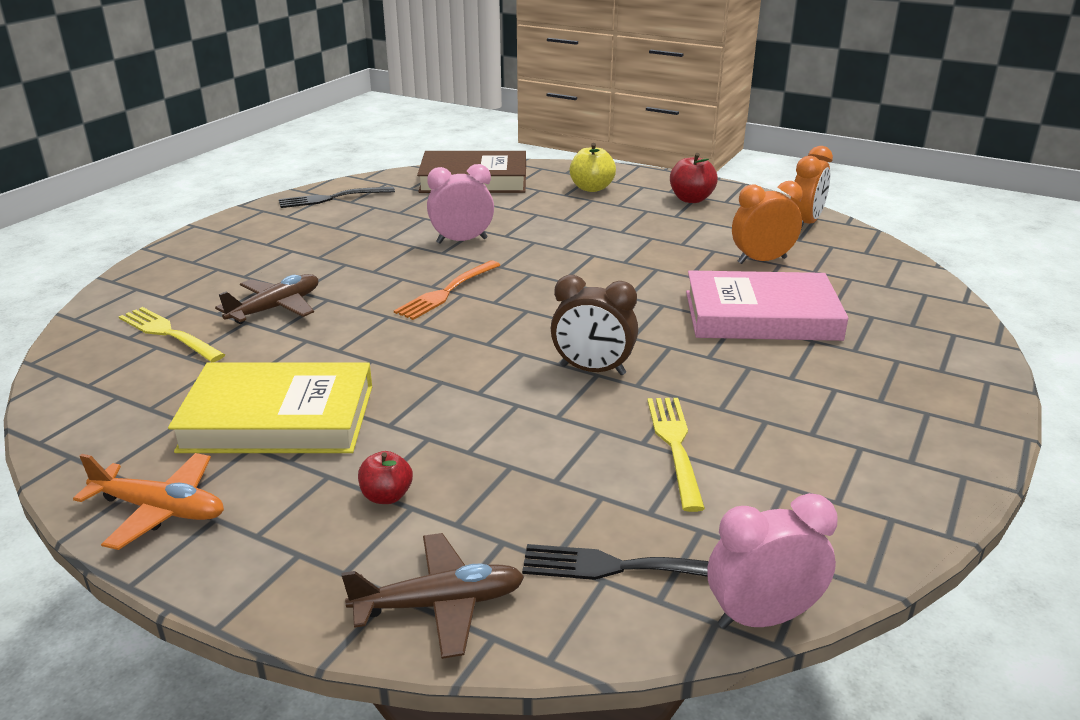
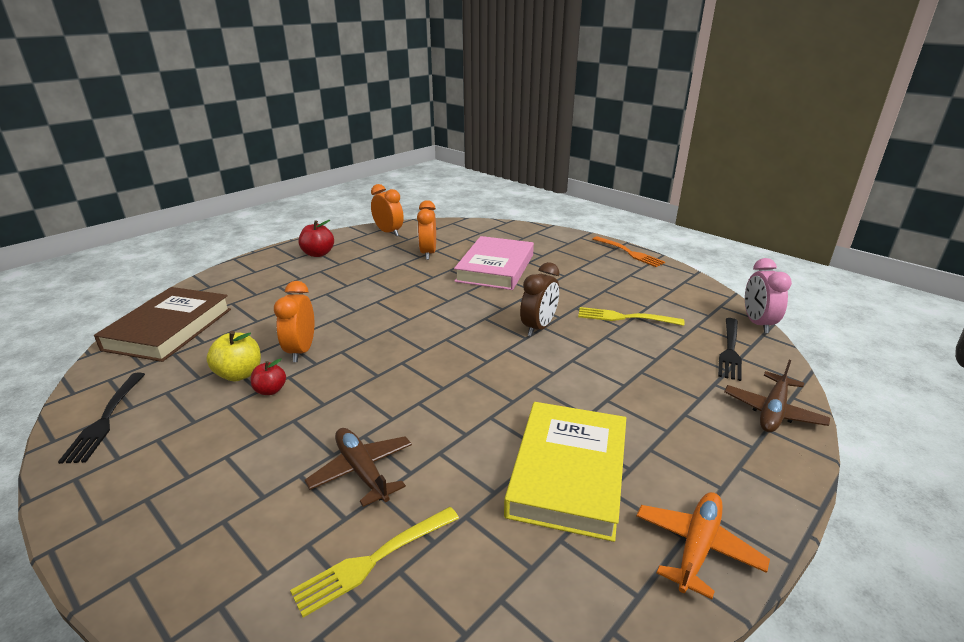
camera: 75 degrees left, 0 degrees up
(386, 496) = (674, 423): red apple -> red apple (270, 390)
(440, 604) = (773, 411): brown plane -> brown plane turned 150 degrees counterclockwise
(447, 292) = (394, 369): orange fork -> orange fork (629, 252)
(462, 241) = (301, 351): pink clock -> orange clock
(591, 188) = (256, 282): yellow apple -> yellow apple (239, 374)

